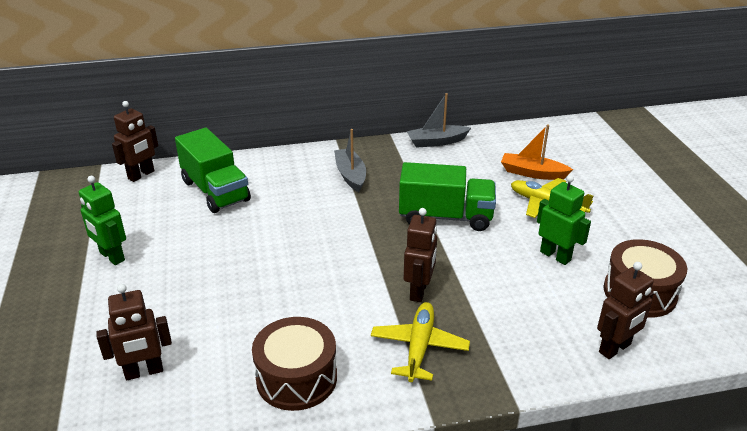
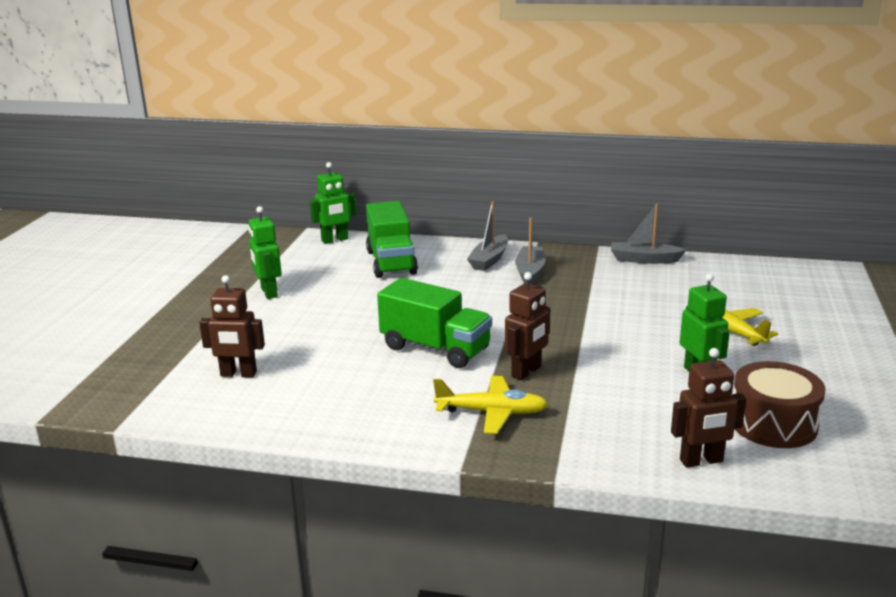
camera: 25 degrees right, 10 degrees down
(141, 175) = (335, 240): brown robot -> green robot
(296, 378) = (361, 408): brown drum -> none
(306, 169) = (489, 260): none -> grey boat
(419, 347) = (492, 412): yellow plane -> yellow plane turned 60 degrees clockwise
(445, 217) = (602, 321): green truck -> green truck (435, 348)
(532, 173) = (733, 302): orange boat -> none

